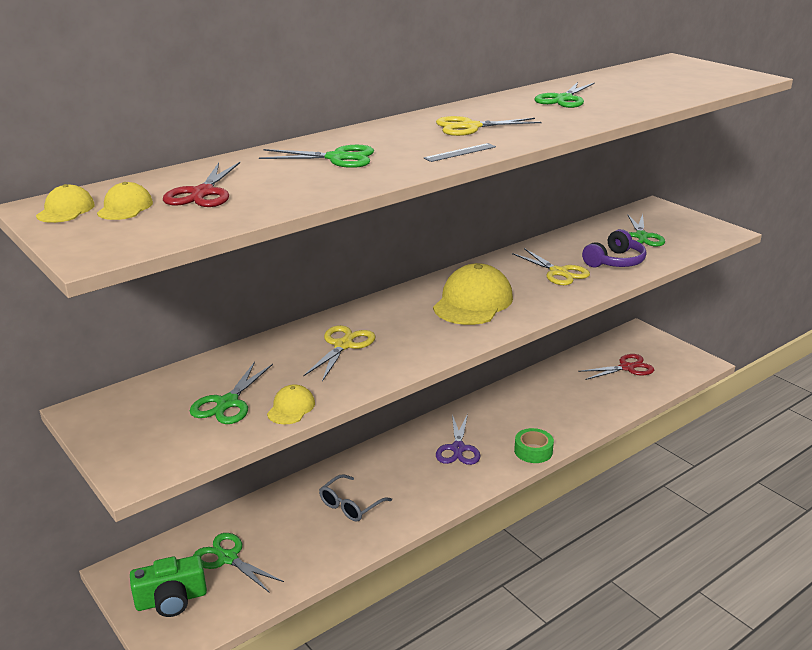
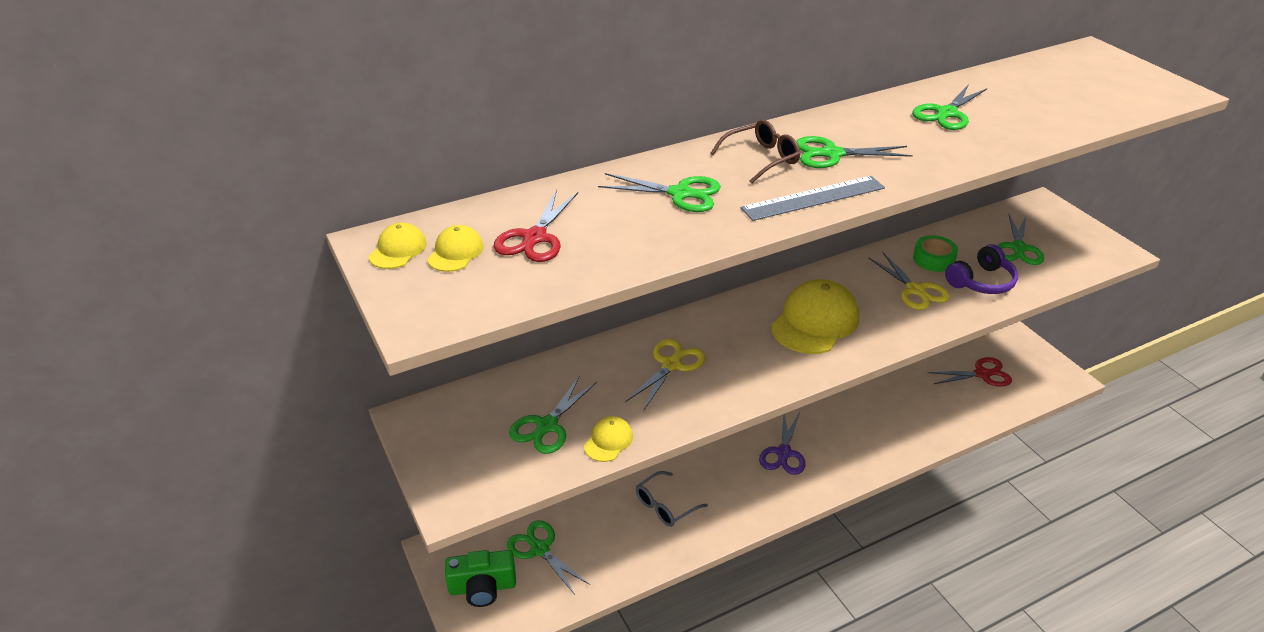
camera: 10 degrees right, 10 degrees up
(407, 134) = (761, 159): none -> brown glasses
(460, 152) = (813, 198): grey ruler -> grey ruler, size x1.75
(470, 127) = (832, 154): yellow scissors -> green scissors
(533, 451) = (862, 467): green tape -> green tape (933, 259)

